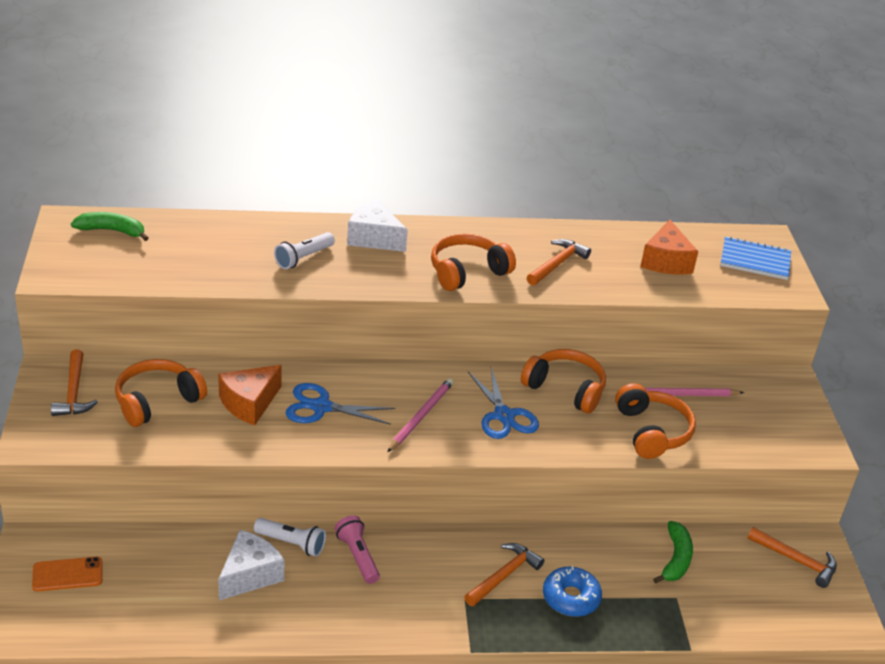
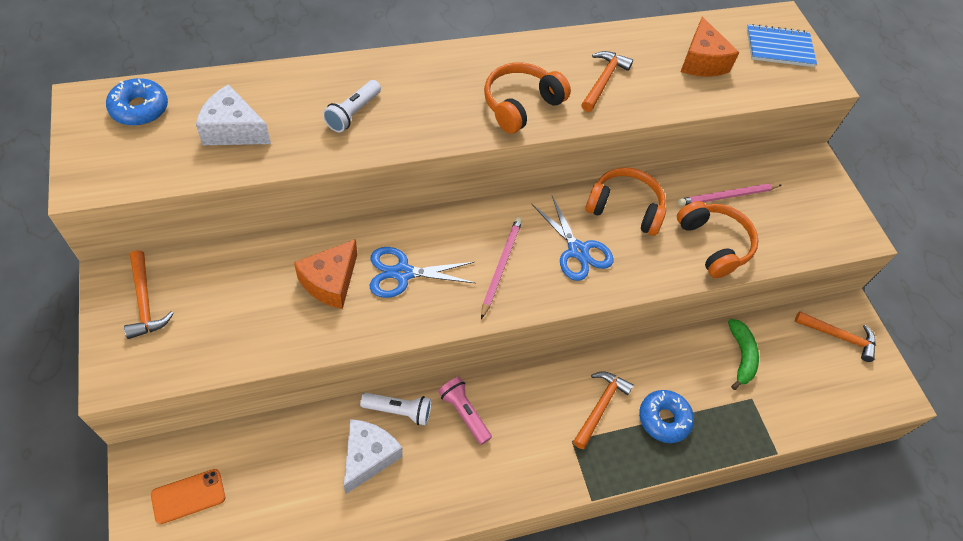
camera: 15 degrees left, 20 degrees up
(112, 231) = (139, 108): green banana -> blue donut
(157, 401) = (235, 297): orange headphones -> none
(374, 238) = (418, 76): white cheese -> white cheese (233, 130)

